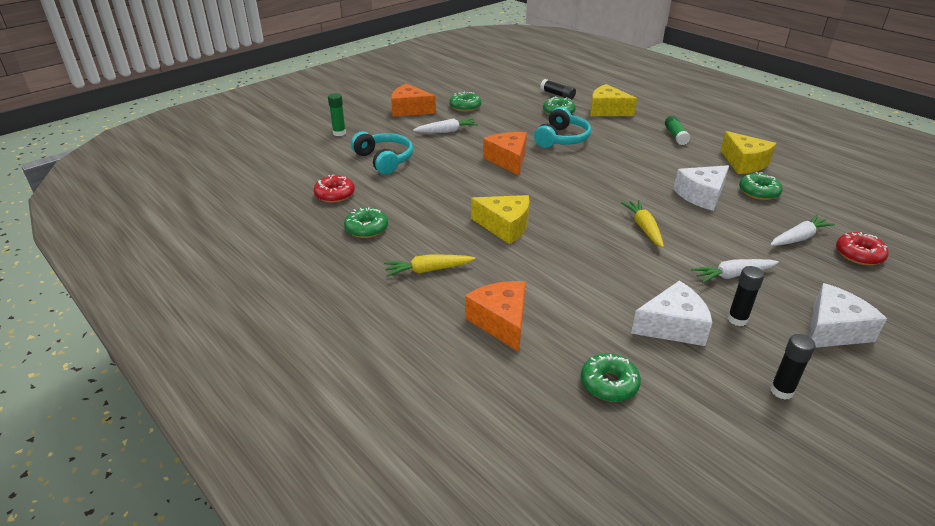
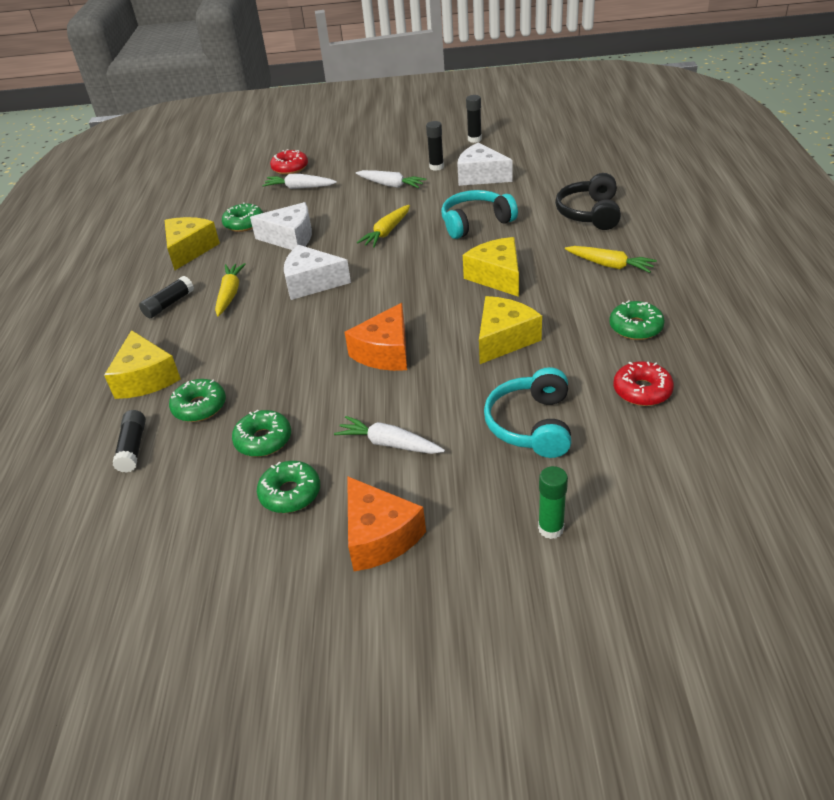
camera: 135 degrees left, 5 degrees up
(447, 190) = (504, 339): none -> yellow cheese
(501, 322) = (590, 213): orange cheese -> black headphones
(561, 139) = (279, 356): turquoise headphones -> turquoise headphones (475, 223)
(609, 383) = (562, 167): green donut -> green donut (263, 440)
(655, 152) = (230, 294): none -> yellow carrot
(675, 136) = (169, 304): green glue stick -> black glue stick
(833, 330) = (395, 147): white cheese -> white cheese (312, 283)

